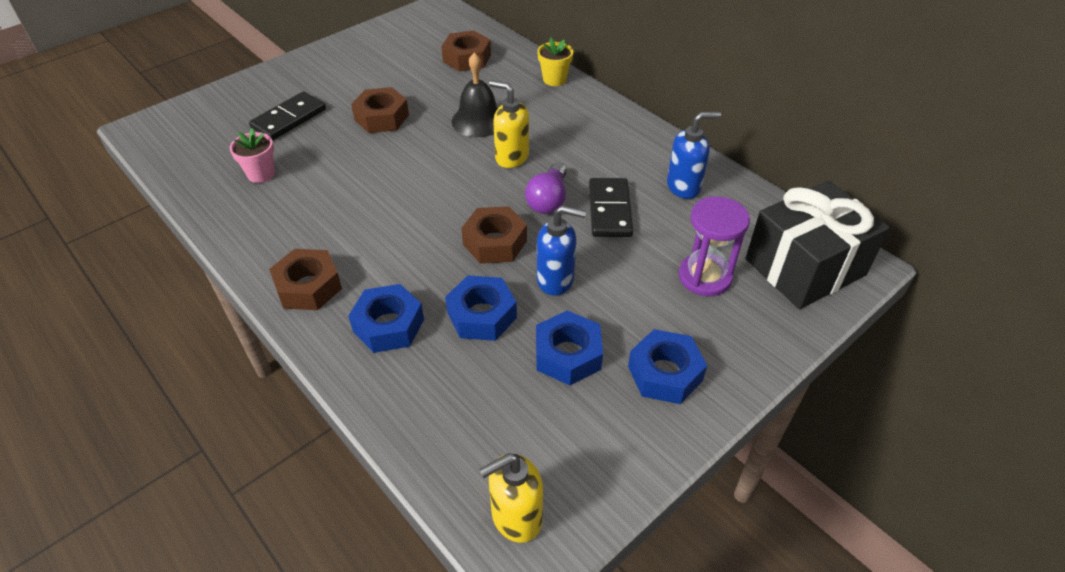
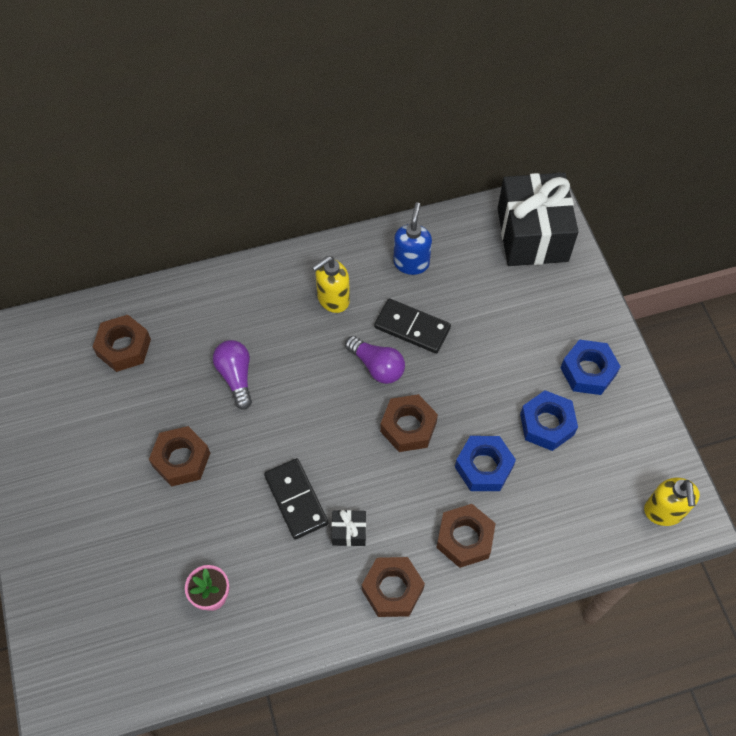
camera: 65 degrees left, 15 degrees up
(289, 119) = (131, 549): black domino -> black domino (296, 500)
(358, 237) = (349, 532): none -> black gift
(388, 325) = (465, 538): blue nut -> brown nut
(478, 120) = (236, 377): black bell -> purple light bulb
(511, 157) = (305, 371): yellow soap dispenser -> yellow soap dispenser (333, 299)
(554, 79) = (209, 287): yellow flower pot -> none
(556, 280) = (470, 400): blue soap dispenser -> none
(705, 277) = (513, 301): purple hourglass -> none

